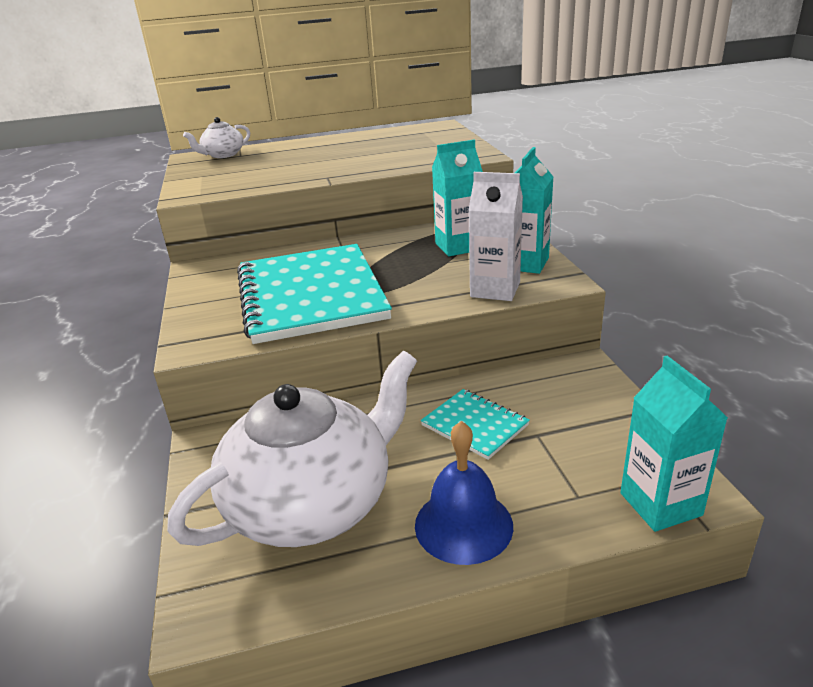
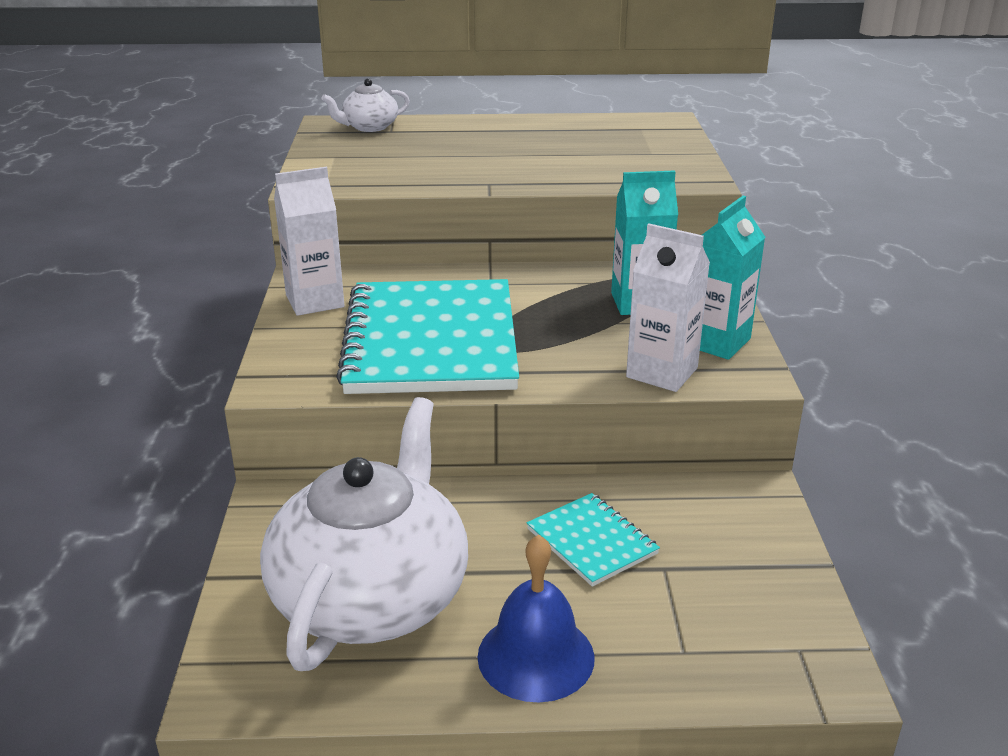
camera: 10 degrees right, 0 degrees up
(209, 282) = (315, 301): none -> white carton
(312, 503) = (371, 596): white teapot -> white teapot turned 45 degrees counterclockwise
(660, 504) = (780, 681): turquoise carton -> none

